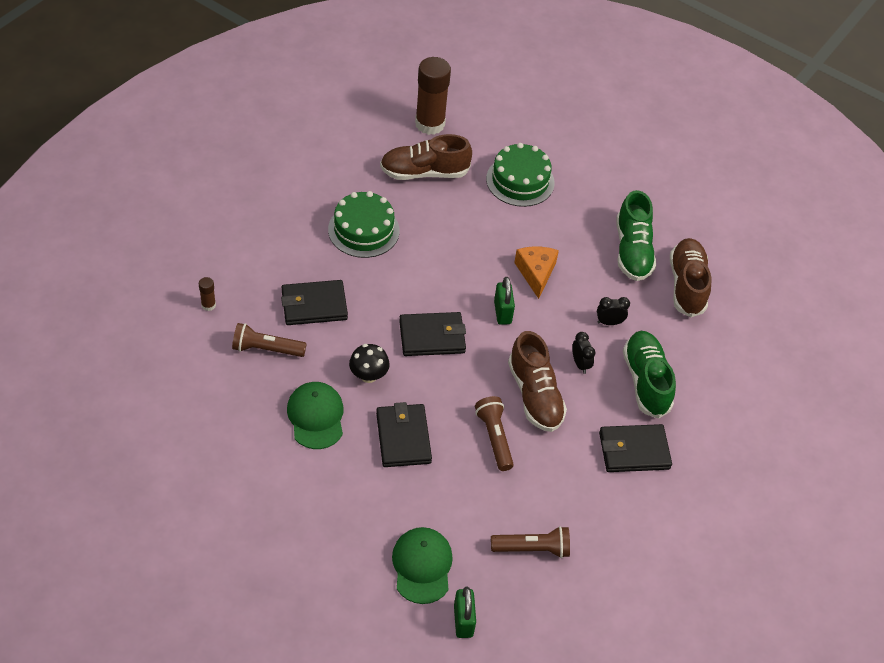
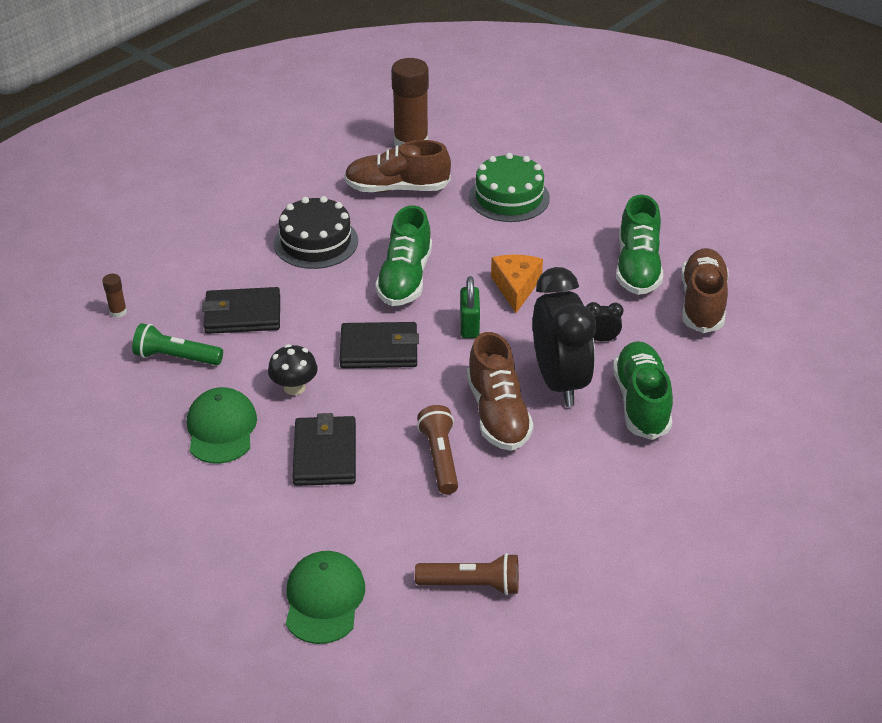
camera: 10 degrees right, 10 degrees down
(266, 349) = (176, 357): brown flashlight -> green flashlight
(363, 230) = (316, 242): green cake -> black cake
(444, 266) = (405, 278): none -> green shoe
(463, 621) = (367, 667): green padlock -> none
(580, 364) = (559, 382): black clock -> black clock, size x2.50
(634, 450) = (618, 477): black wallet -> none

